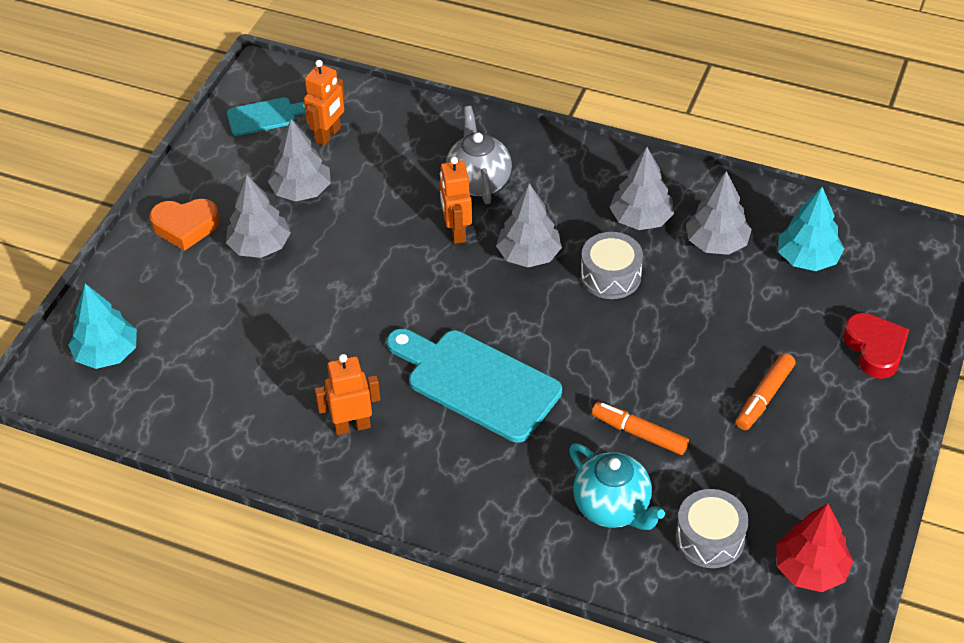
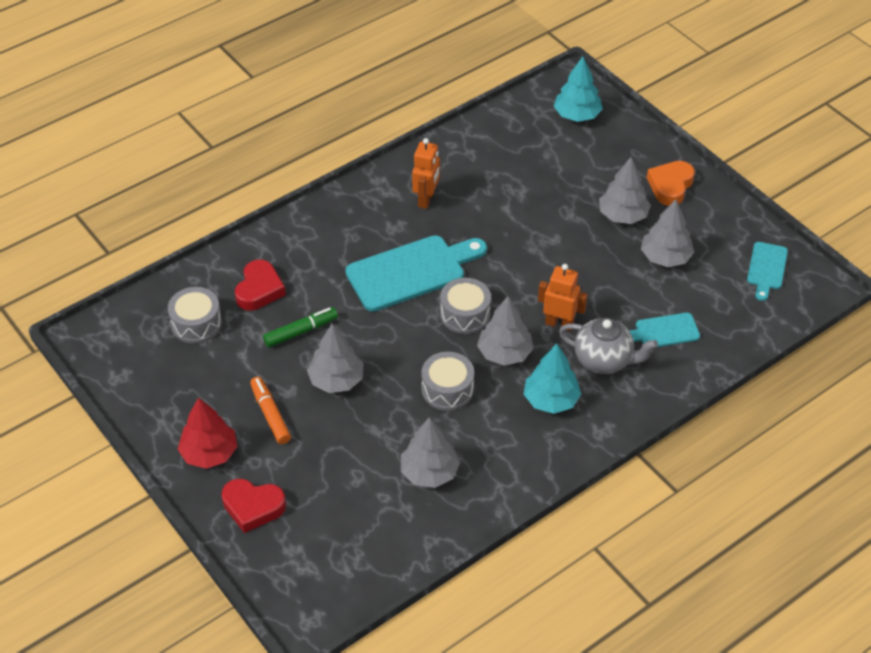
camera: 120 degrees right, 0 degrees up
(328, 135) = (719, 296): orange robot -> none
(407, 155) = (663, 331): none -> turquoise cutting board
(502, 308) = (465, 314): none -> grey drum
(613, 508) = (259, 289): turquoise teapot -> red heart
(639, 433) = (301, 331): orange marker -> green marker
(641, 219) = (490, 439): grey tree -> grey tree (336, 380)
(807, 258) = (368, 522): turquoise tree -> turquoise tree (551, 400)
(810, 569) = (131, 359): red tree -> red tree (209, 453)

